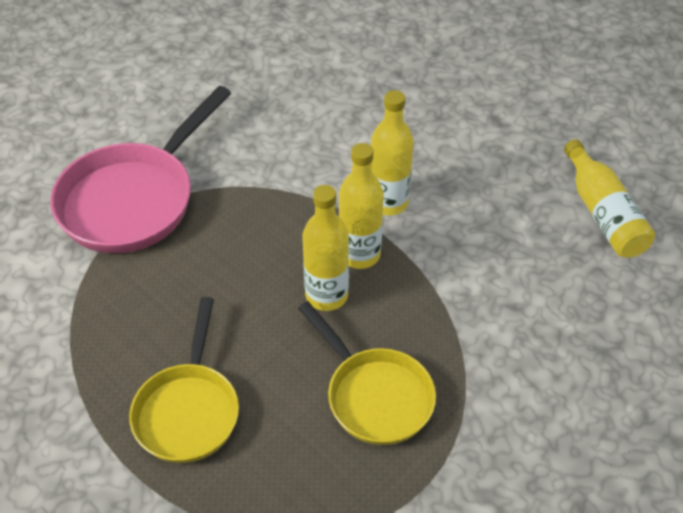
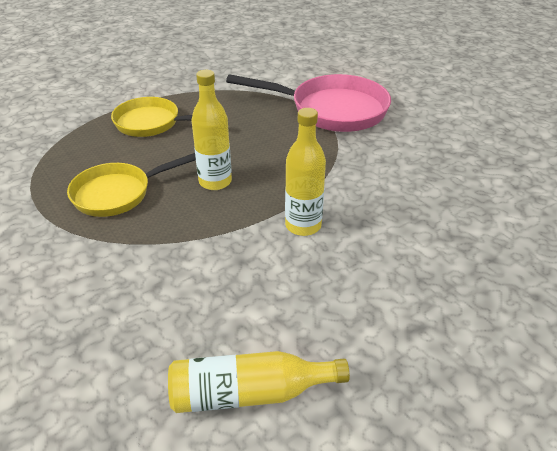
camera: 100 degrees right, 10 degrees down
(134, 199) = (331, 110): pink pan -> pink pan turned 150 degrees clockwise
(359, 254) = (249, 202): yellow bottle -> none

